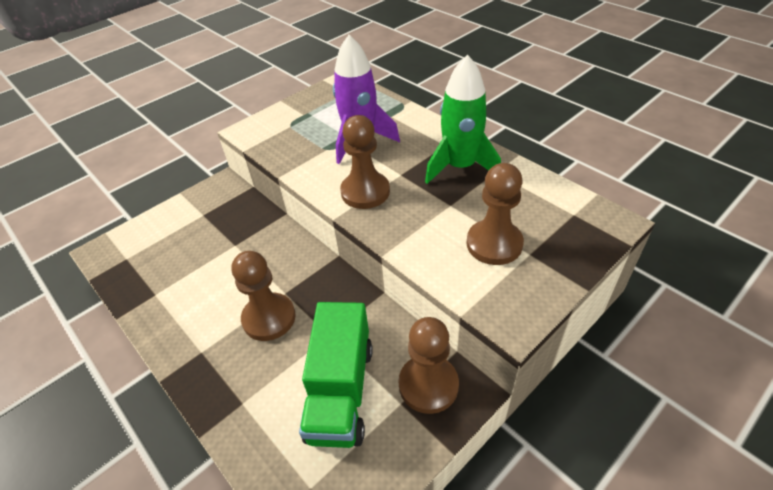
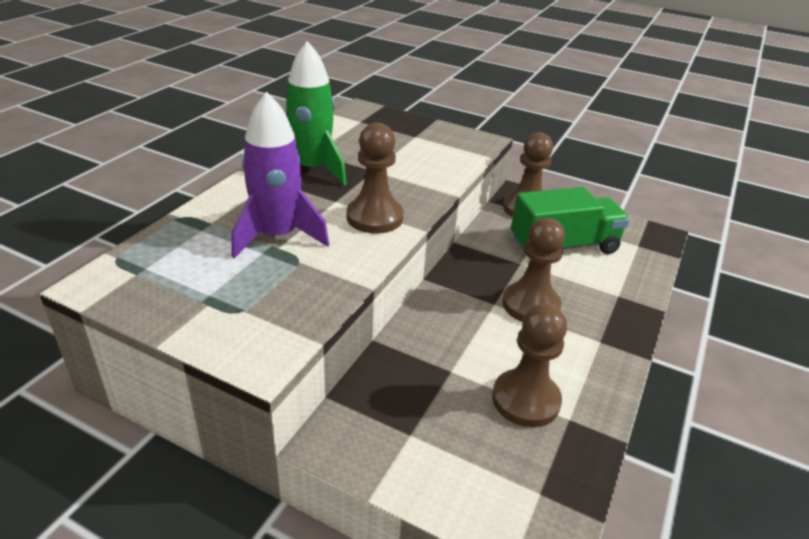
camera: 115 degrees left, 10 degrees down
(494, 244) = (413, 149): brown pawn -> brown pawn (525, 400)

